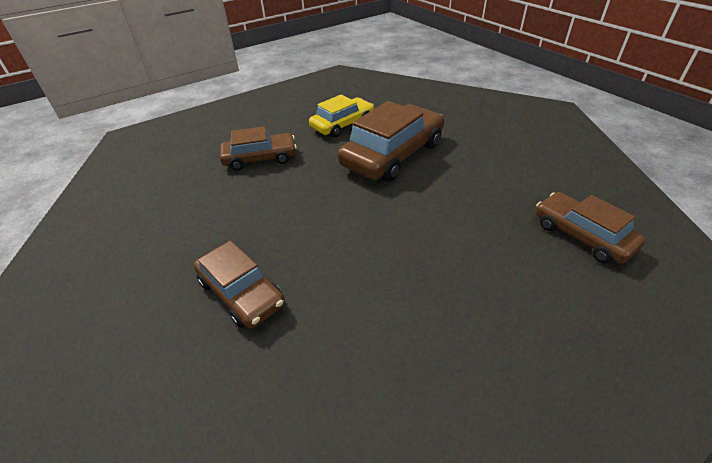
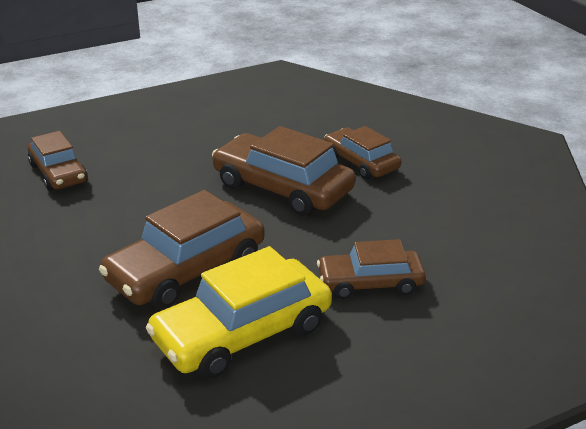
camera: 175 degrees left, 10 degrees down
(333, 240) = (282, 188): none -> brown car
(342, 124) = (242, 333): yellow car -> yellow car, size x1.61

